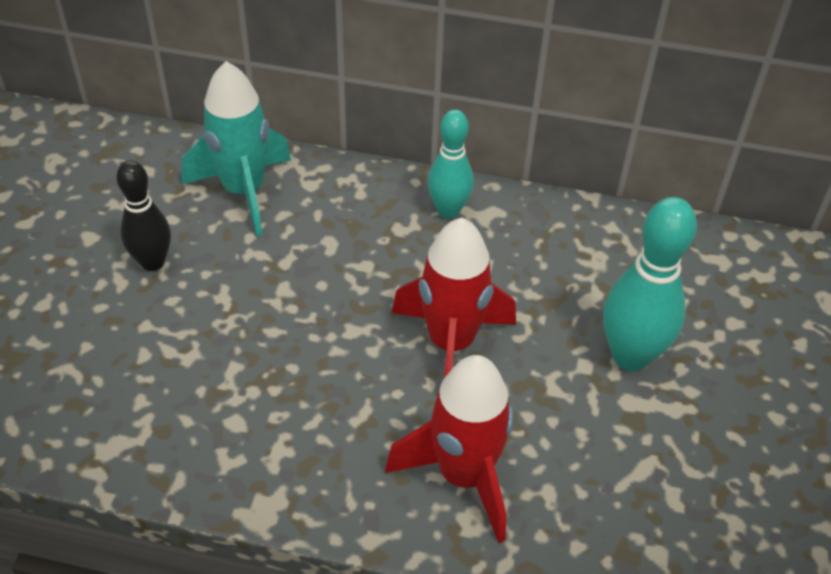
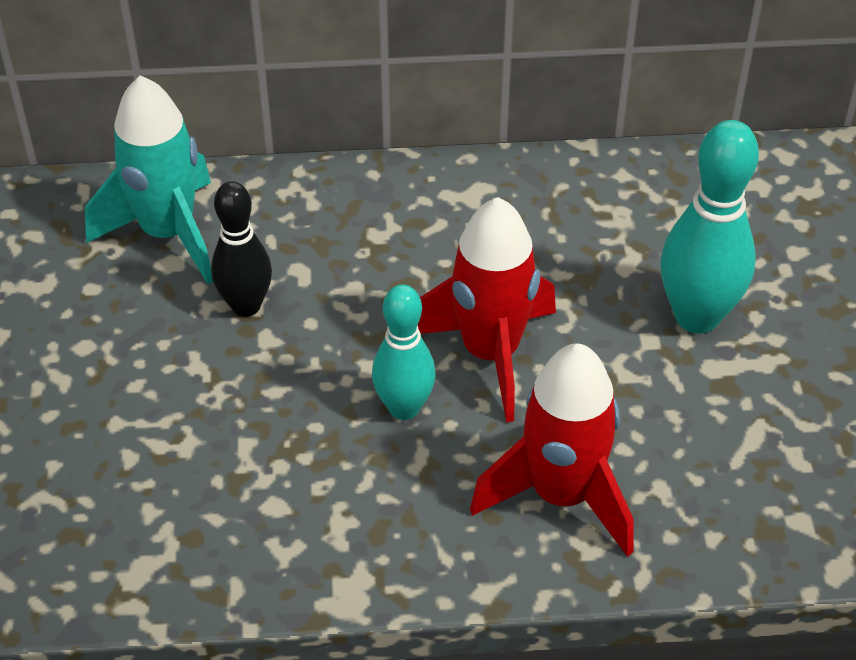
camera: 15 degrees left, 0 degrees up
(153, 262) = (91, 346): black bowling pin -> black bowling pin (246, 306)
(448, 210) = (426, 199): turquoise bowling pin -> turquoise bowling pin (404, 408)

